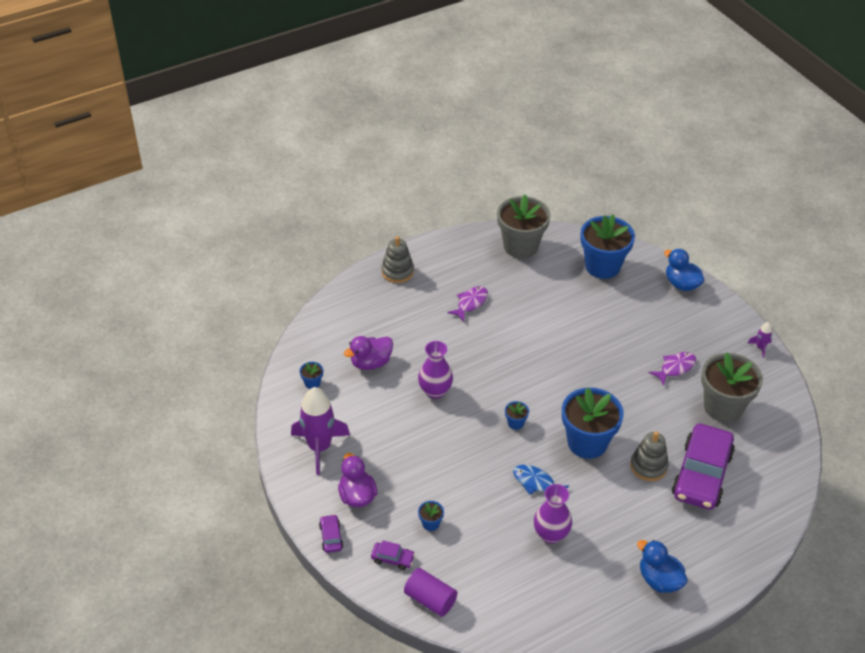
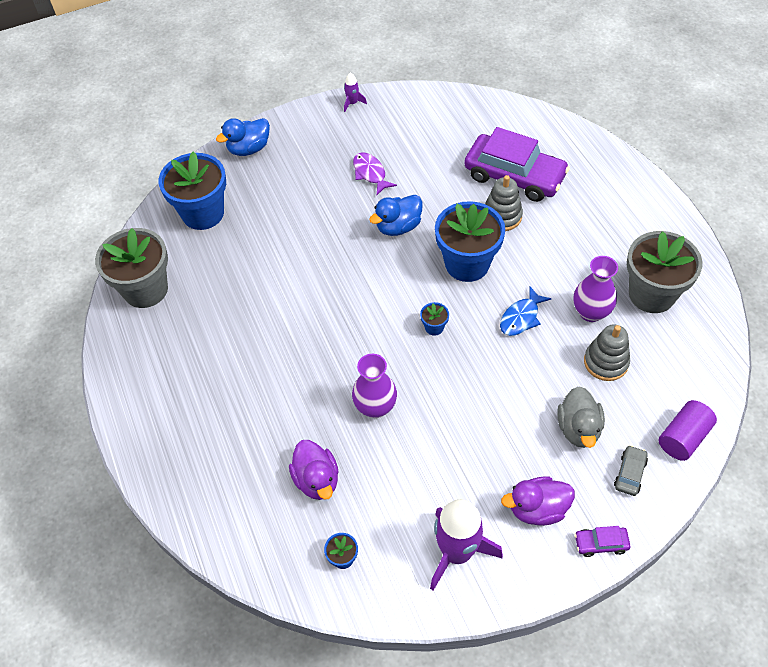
camera: 80 degrees left, 10 degrees up
(392, 558) = (629, 473): purple car -> grey car
(397, 271) = (154, 435): grey stacking toy -> grey stacking toy (606, 362)
(430, 523) = (578, 428): blue flower pot -> grey duck
(470, 303) = (233, 354): purple fish -> none
(659, 580) = (643, 229): blue duck -> blue duck (398, 227)
(723, 407) = (428, 145): grey flower pot -> grey flower pot (651, 294)

